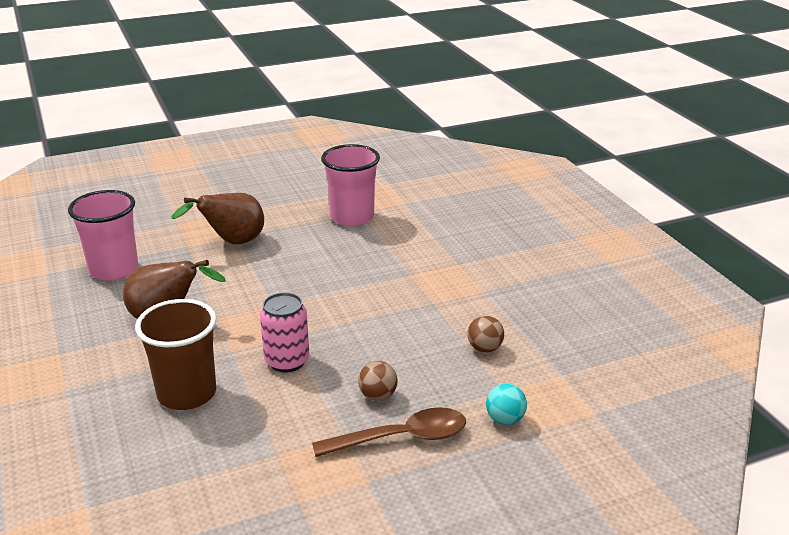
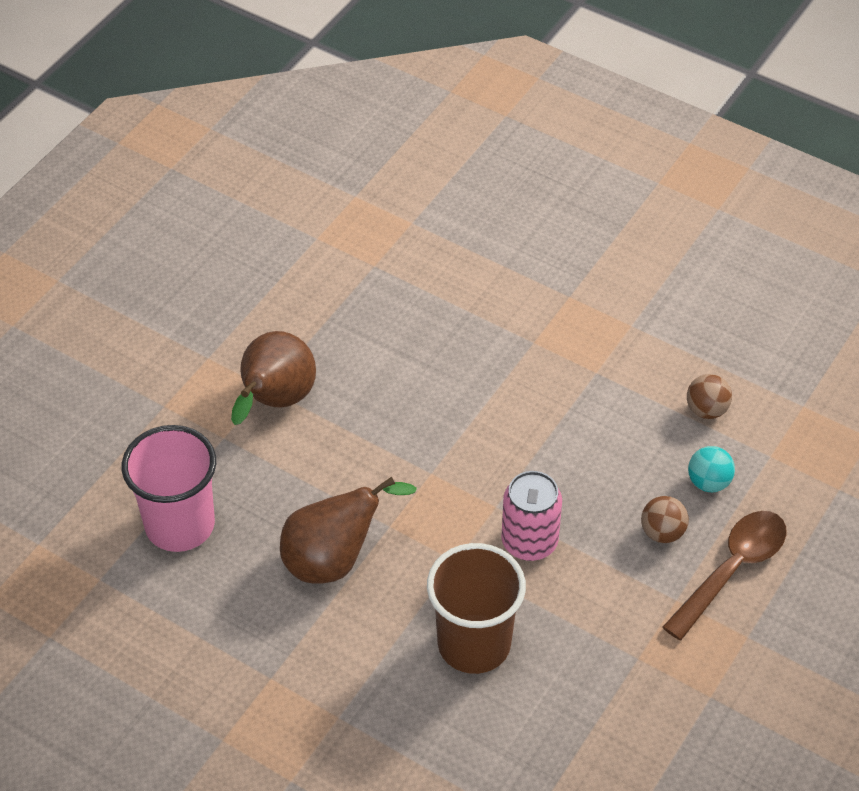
camera: 35 degrees left, 20 degrees up
(352, 217) = (374, 280): pink cup -> none
(505, 419) = (802, 491): turquoise ball -> turquoise ball (708, 482)

